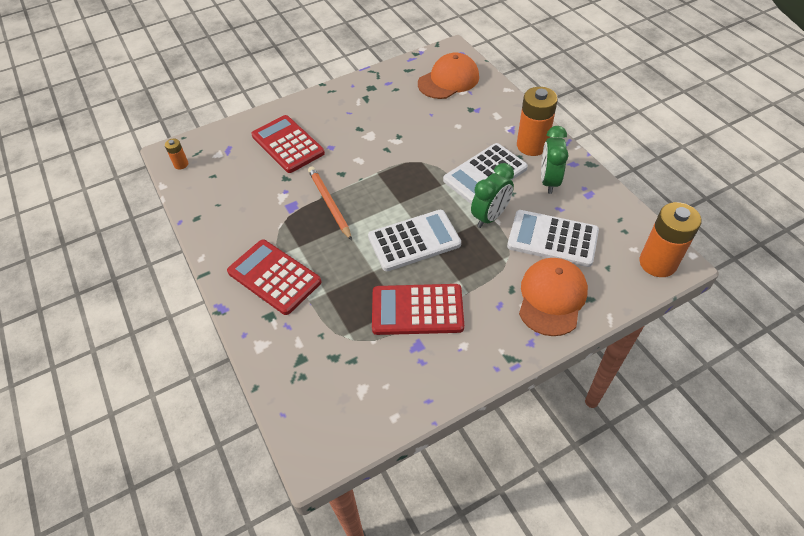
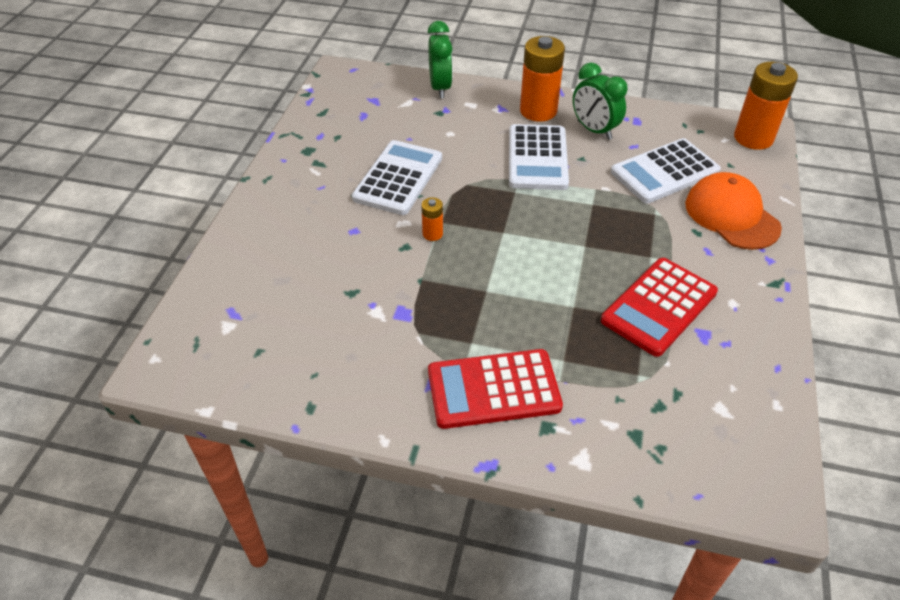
camera: 50 degrees left, 5 degrees down
(181, 164) = (194, 370): orange battery -> orange battery (432, 234)
(288, 144) = (301, 259): red calculator -> none
(329, 204) = (438, 281): orange pencil -> none
(414, 241) = (567, 254): white calculator -> white calculator (398, 178)
(448, 80) = (379, 99): orange cap -> none
(490, 217) = (595, 189): green clock -> green clock (440, 88)

